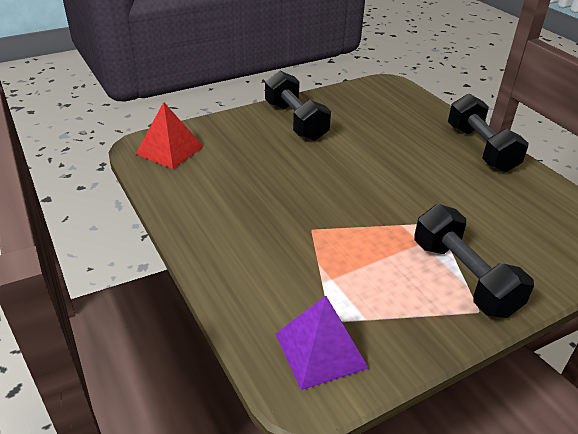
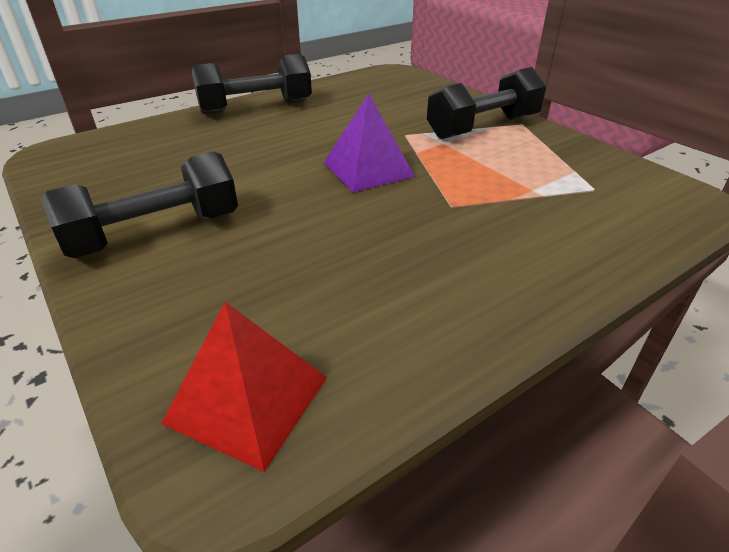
camera: 95 degrees left, 0 degrees up
(320, 350) = (638, 193): purple pyramid -> purple pyramid (368, 169)

